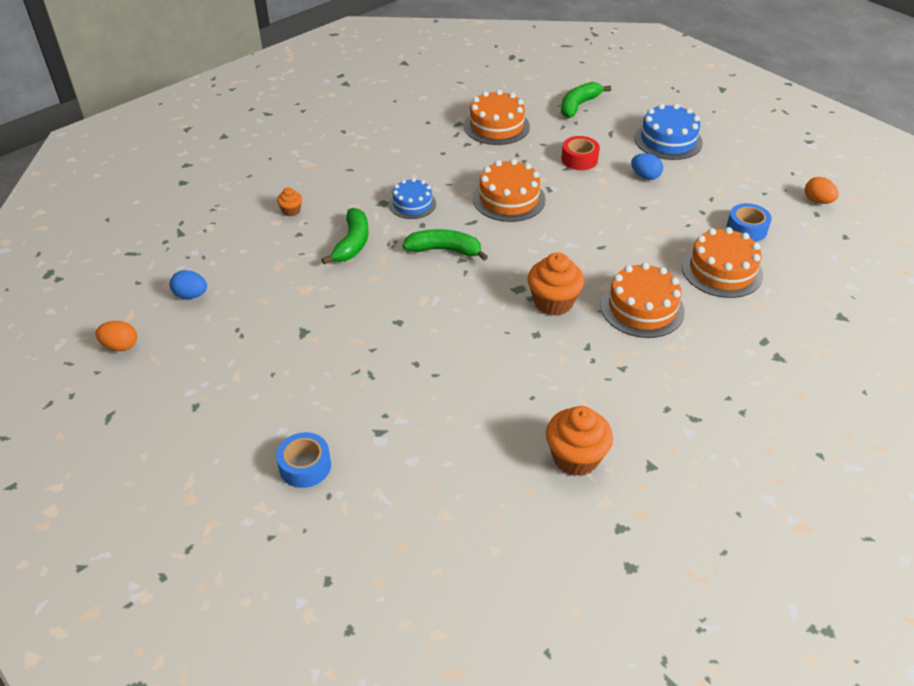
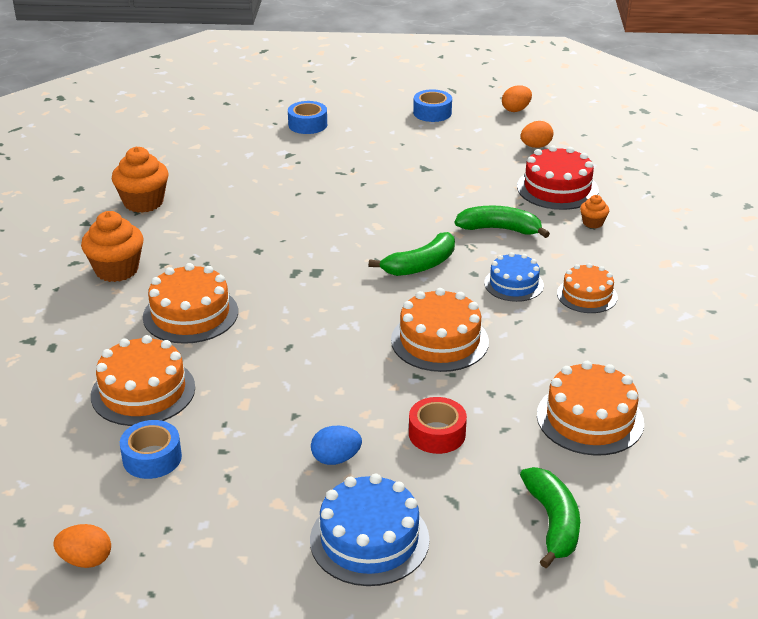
camera: 135 degrees right, 10 degrees down
(183, 395) = (432, 113): none -> blue tape
(191, 295) = (535, 146): blue egg -> orange egg
(257, 249) = (557, 188): none -> red cake
(352, 243) = (499, 229): green banana -> green banana turned 135 degrees clockwise
(386, 174) = (587, 295): none -> orange cake
(553, 302) = (273, 277): orange cupcake -> orange cupcake (116, 270)

